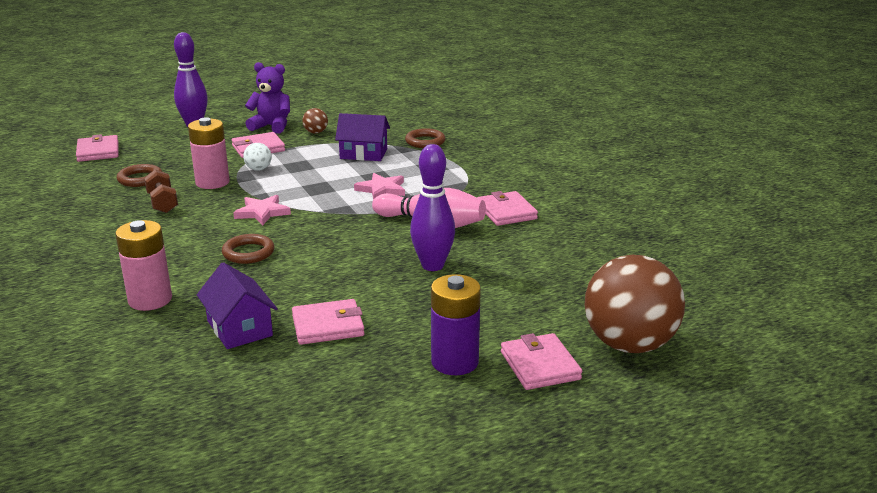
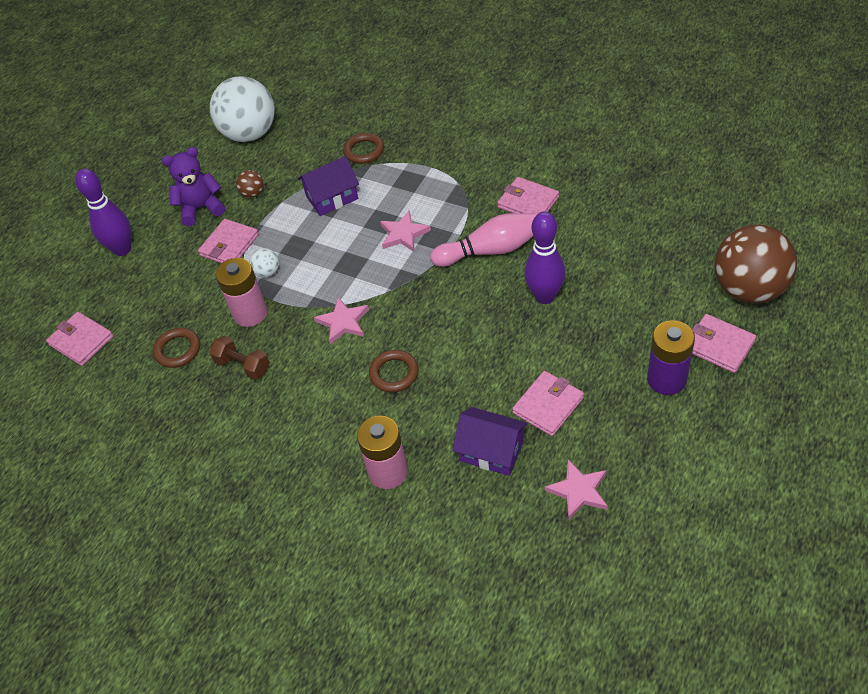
camera: 30 degrees left, 25 degrees up
(262, 389) = (578, 491): none -> pink star
(362, 108) = (250, 134): none -> white ball

